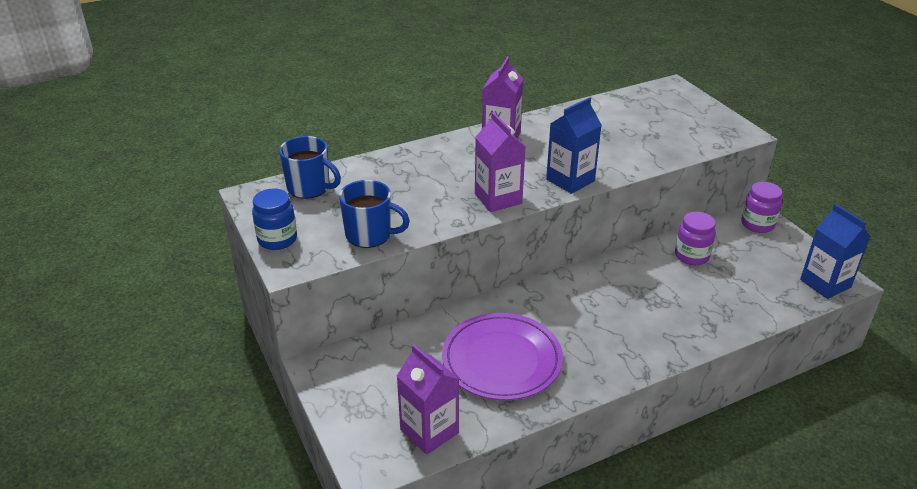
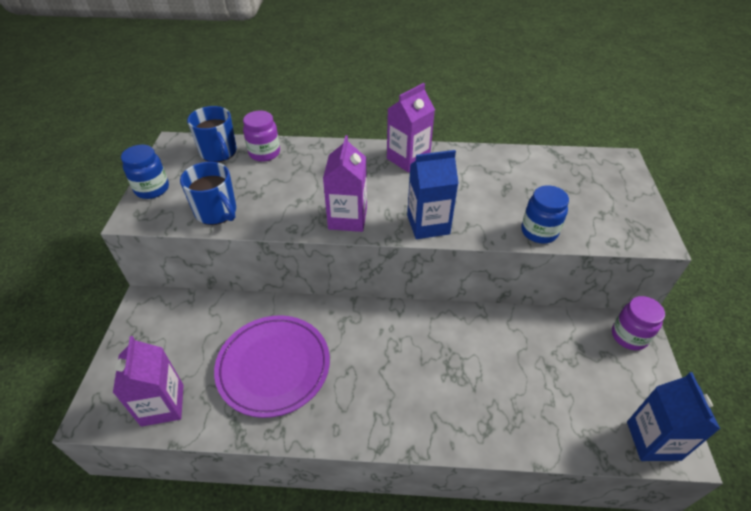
camera: 30 degrees right, 10 degrees up
(660, 156) = (539, 232): none -> blue jar
(691, 256) = (530, 341): purple jar -> purple jar (264, 153)

